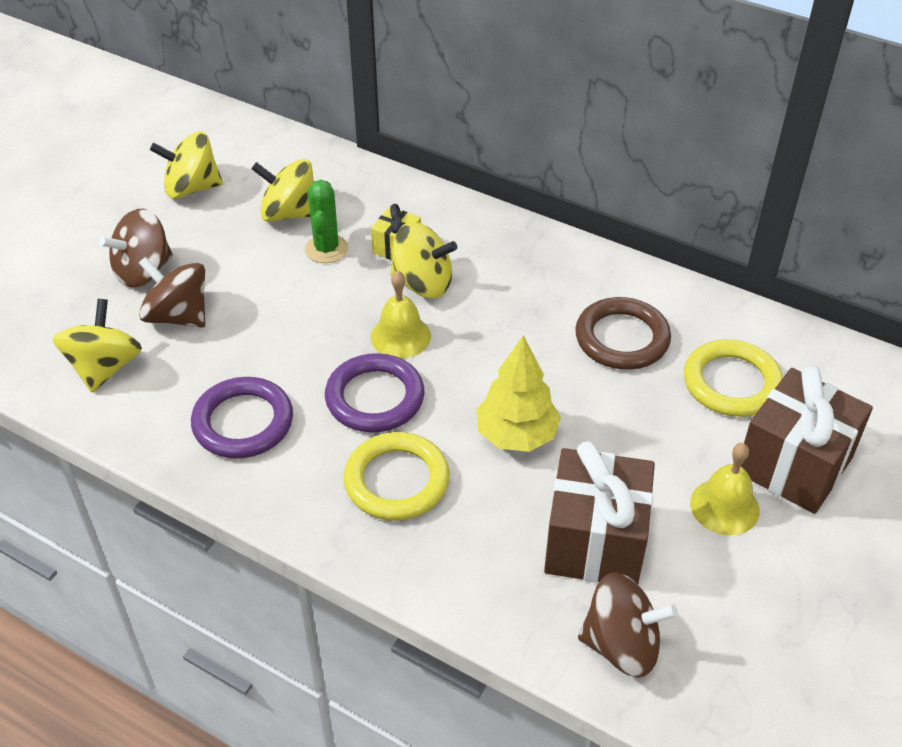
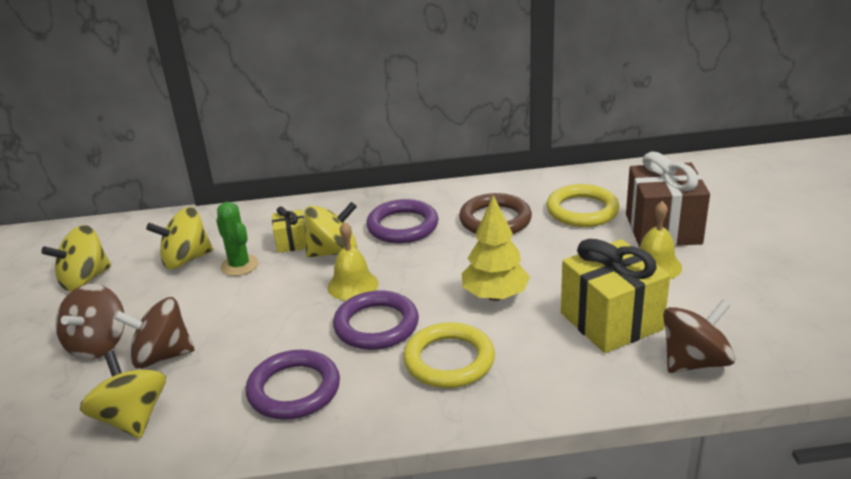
camera: 35 degrees left, 15 degrees down
(520, 290) = (402, 226): none -> purple ring
(595, 542) = (611, 321): brown gift -> yellow gift

